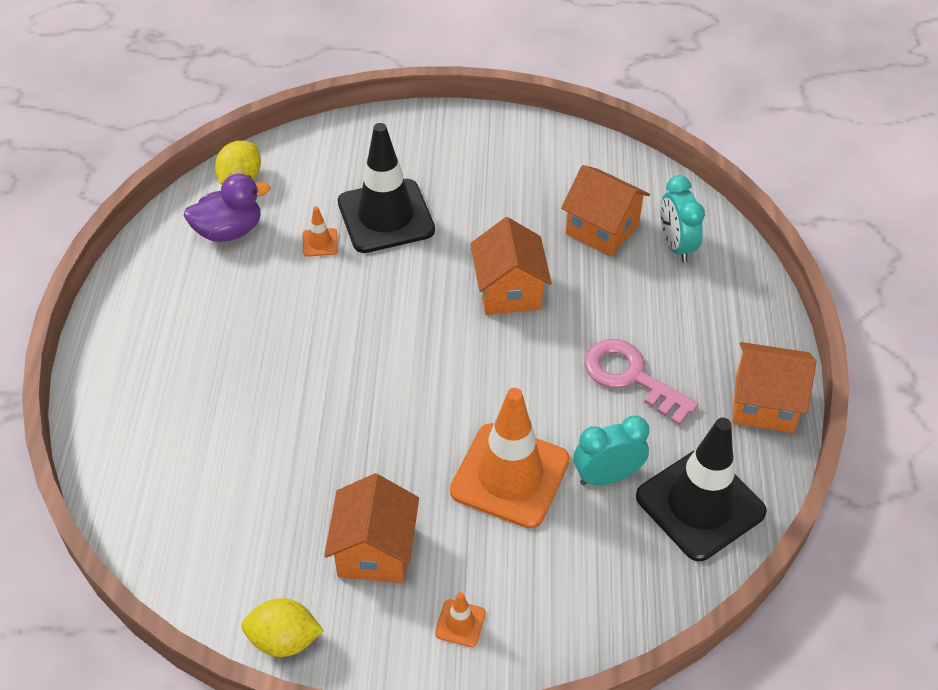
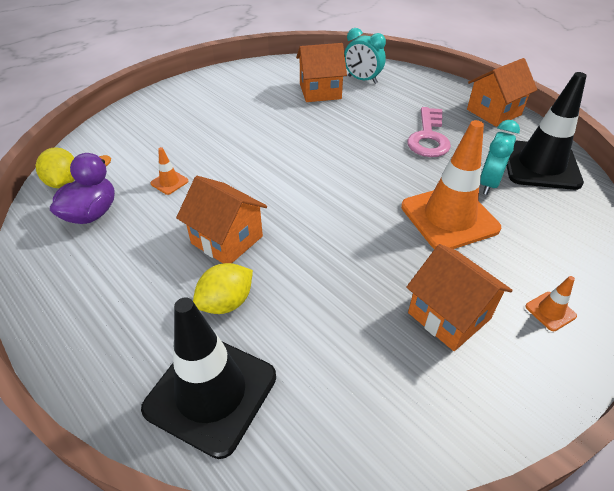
camera: 45 degrees left, 5 degrees down
(284, 640) = (487, 426): yellow lemon -> yellow lemon (226, 302)
(386, 216) = (195, 147): black traffic cone -> black traffic cone (211, 392)
(509, 291) = (315, 139): orange house -> orange house (227, 240)
(631, 377) = (428, 137): pink key -> pink key turned 75 degrees counterclockwise

